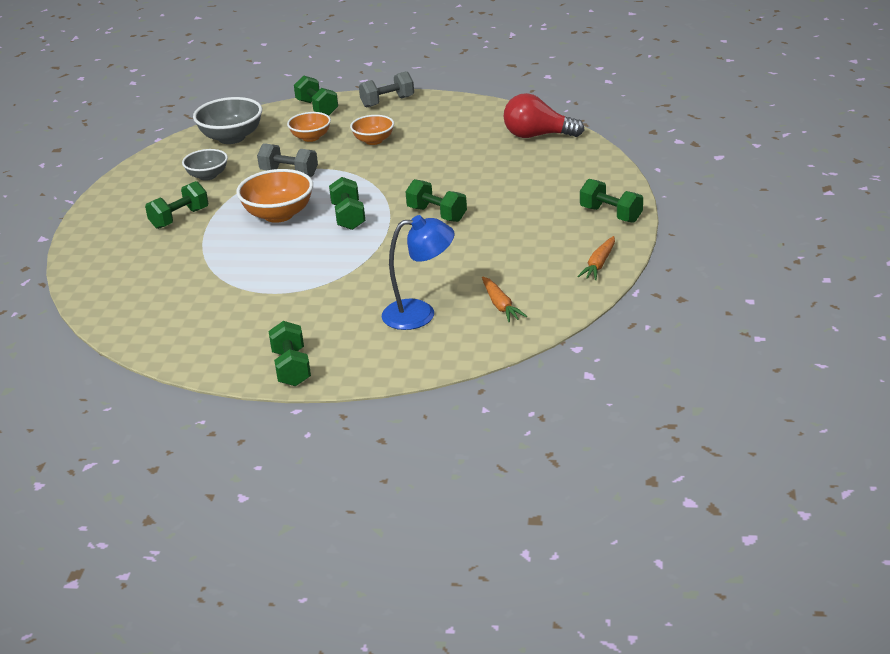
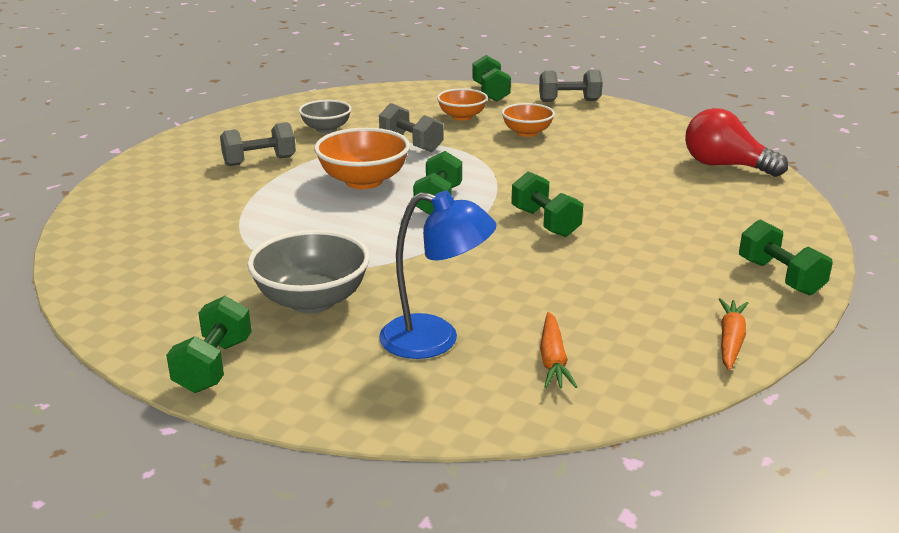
camera: 20 degrees right, 5 degrees down
(179, 218) = (259, 161): green dumbbell -> grey dumbbell
(231, 138) = (382, 101): grey bowl -> grey bowl (312, 300)
(599, 264) = (730, 340): orange carrot -> orange carrot turned 150 degrees clockwise

